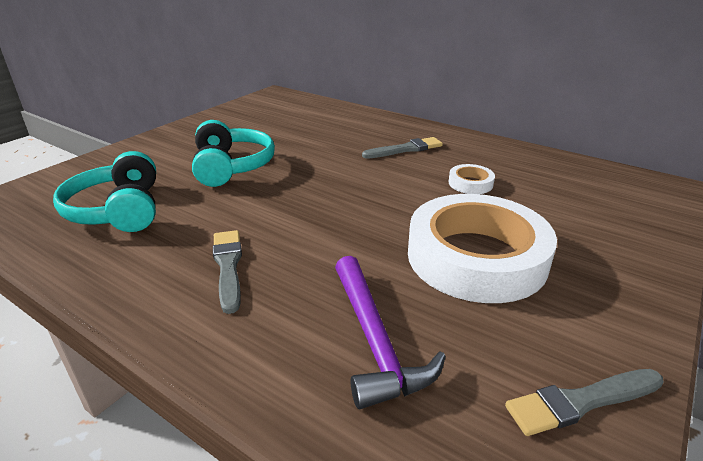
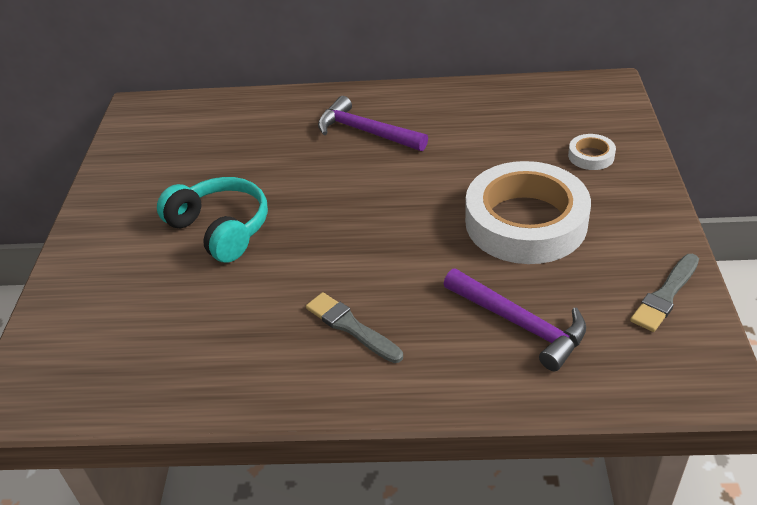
camera: 30 degrees left, 10 degrees up
(119, 210) = (175, 330): turquoise headphones -> none
(405, 149) = (366, 132): grey brush -> purple hammer
(470, 183) = (459, 149): white tape -> white tape (591, 156)

